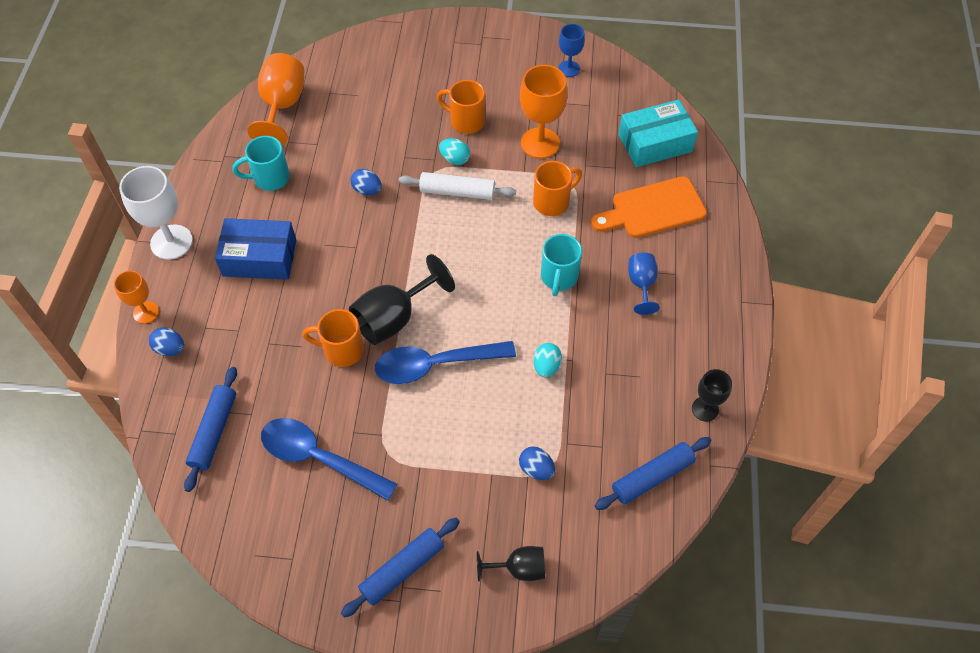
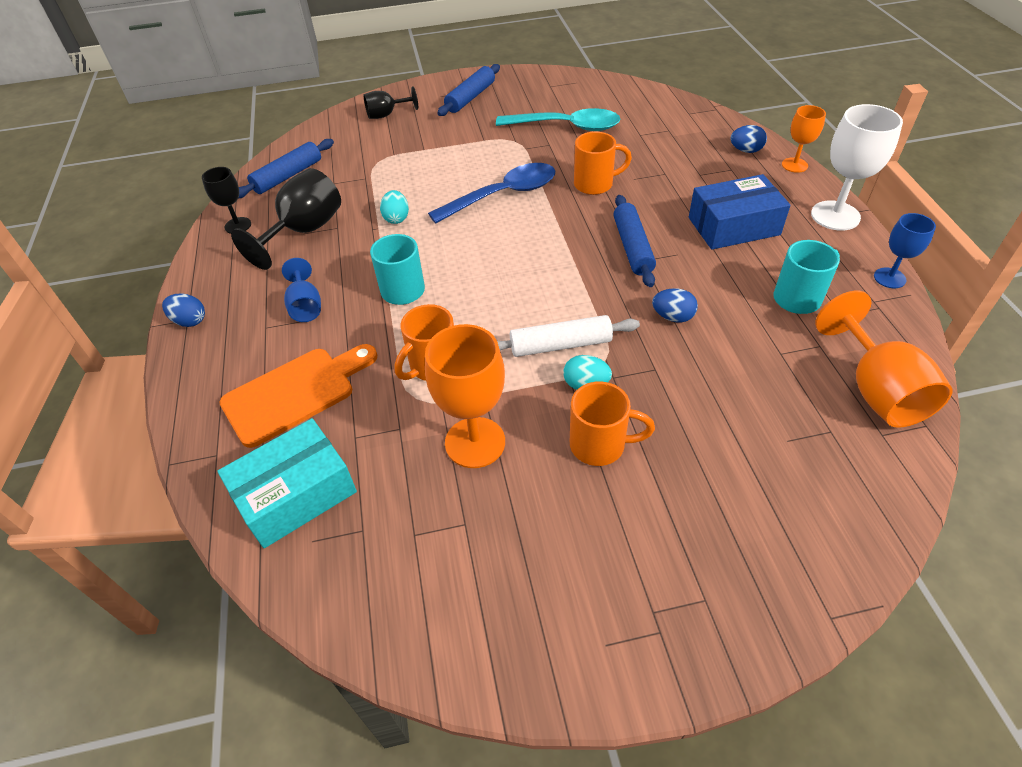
camera: 165 degrees right, 10 degrees down
(214, 432) = (660, 120): blue rolling pin -> blue rolling pin (632, 247)
(318, 458) = (566, 127): blue spoon -> turquoise spoon
(394, 318) = (562, 216): black goblet -> black goblet (304, 231)
(536, 469) = (387, 159): blue egg -> blue egg (190, 321)
(569, 69) = (468, 603): blue goblet -> blue goblet (889, 278)

